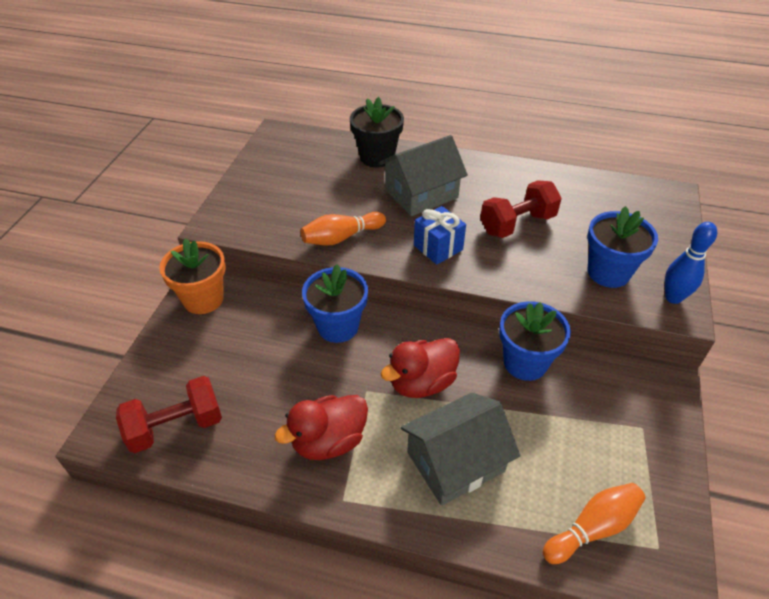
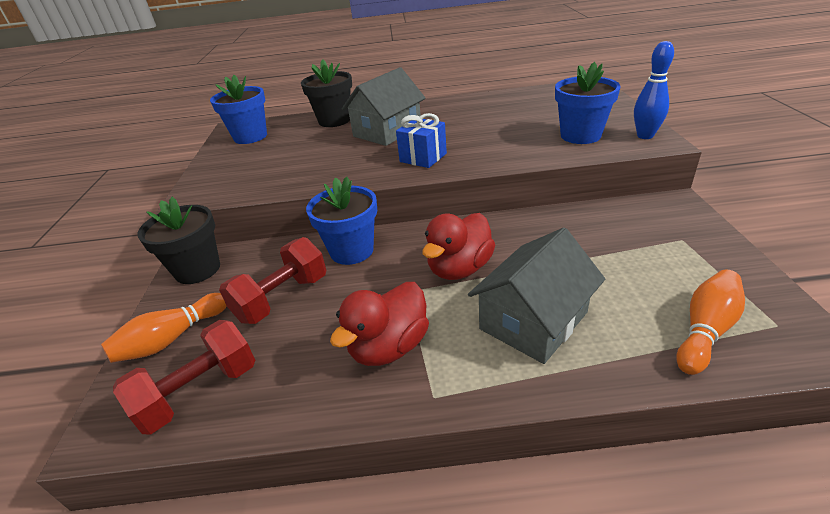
camera: 15 degrees left, 10 degrees down
(203, 299) = (198, 269): orange flower pot -> black flower pot
(341, 237) = (327, 174): orange bowling pin -> orange bowling pin (172, 339)
(517, 224) = (482, 128): red dumbbell -> red dumbbell (282, 298)
(525, 362) = (546, 226): blue flower pot -> blue flower pot (250, 137)

